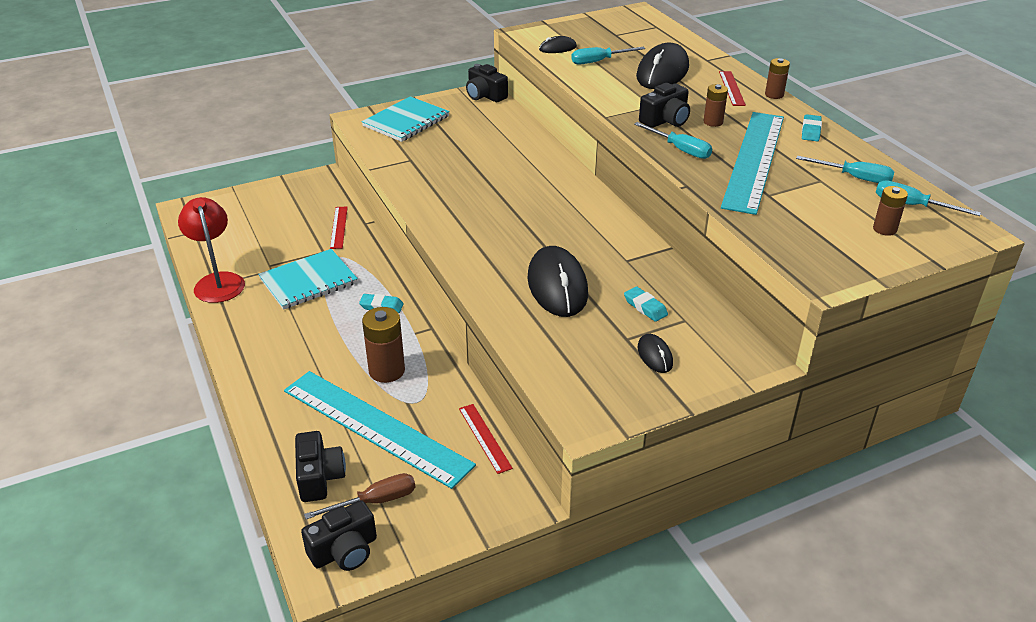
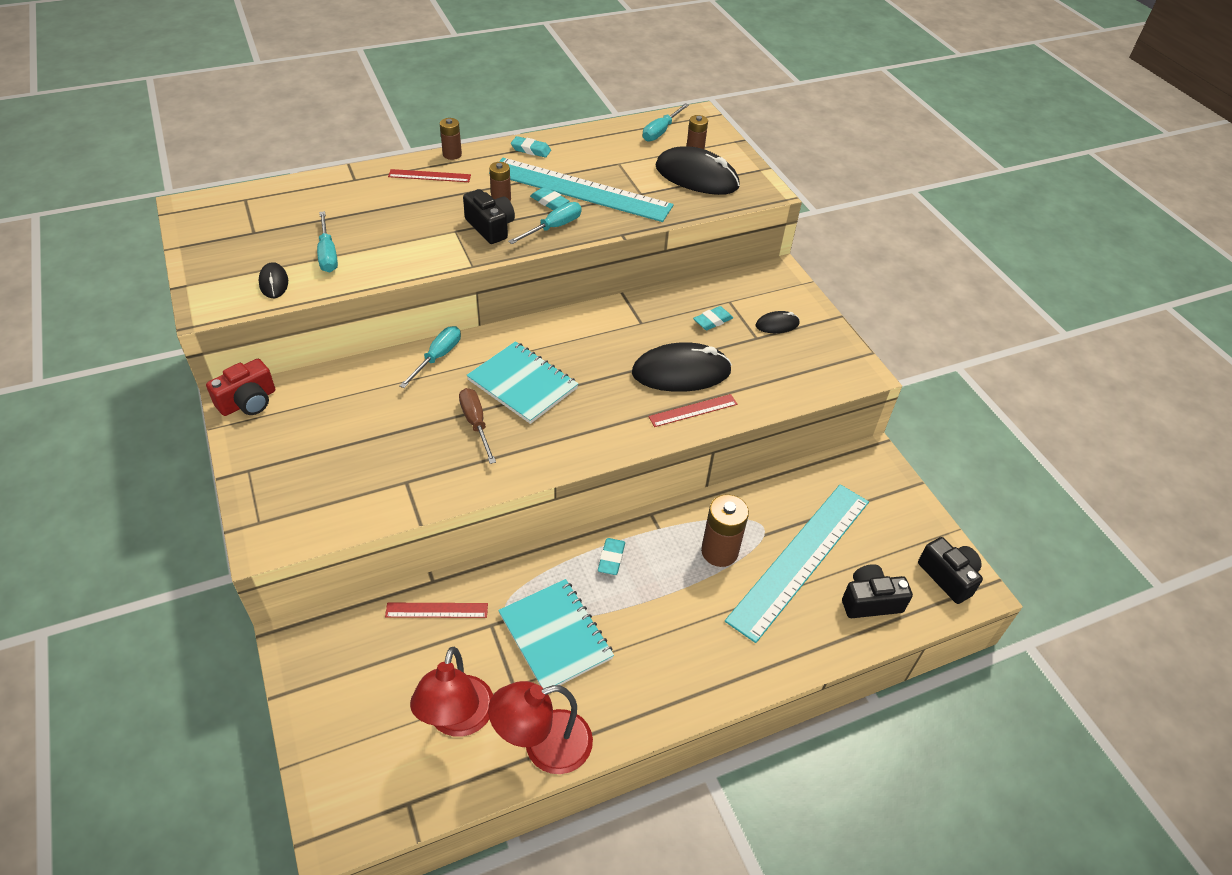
camera: 90 degrees left, 10 degrees up
(248, 244) = (457, 720): none -> red lamp
(375, 501) = (891, 556): brown screwdriver -> brown screwdriver (476, 424)
(406, 121) = (295, 486): turquoise notebook -> turquoise notebook (522, 384)
(484, 438) = (806, 478): red ruler -> red ruler (693, 410)
(485, 96) = (248, 402): black camera -> red camera
(662, 72) = (375, 213): black mouse -> black mouse (696, 177)
(722, 145) = (549, 202): none -> turquoise eraser
(854, 178) = (616, 146): turquoise screwdriver -> turquoise screwdriver (438, 357)

